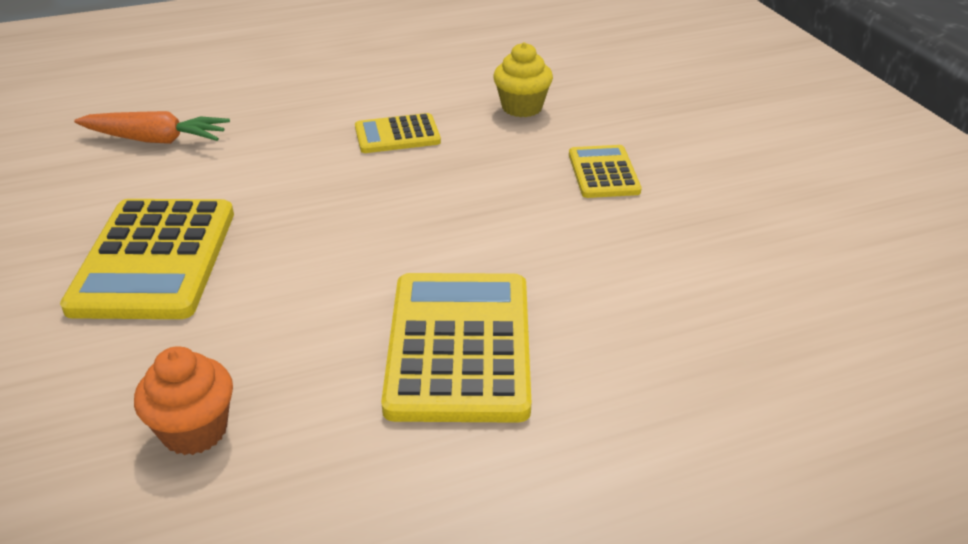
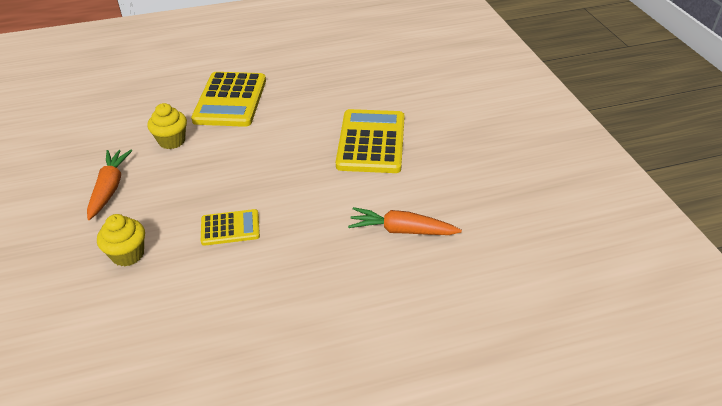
camera: 175 degrees left, 5 degrees up
(195, 431) = (334, 77): orange cupcake -> none
(546, 249) = (172, 141): none -> yellow cupcake
(603, 173) = (109, 188): yellow calculator -> orange carrot

